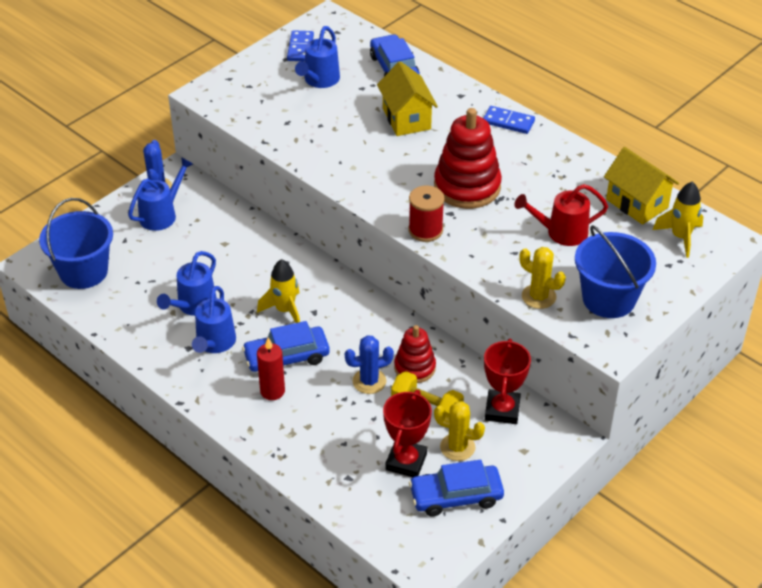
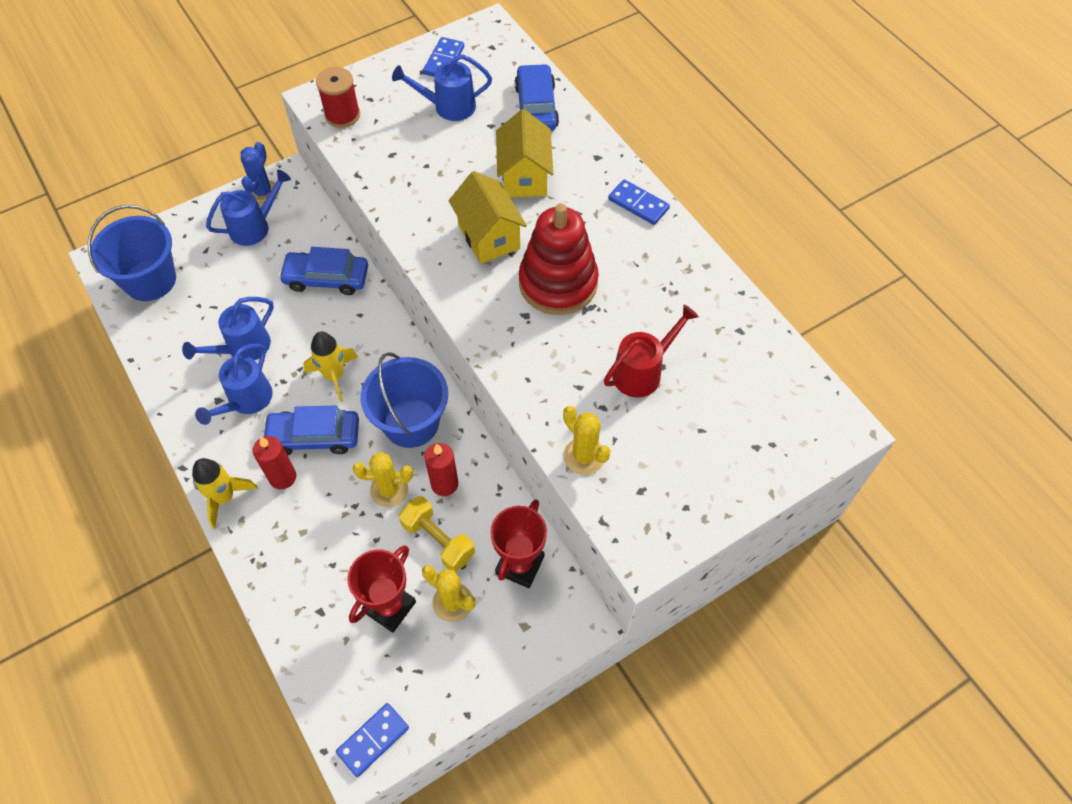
camera: 15 degrees right, 15 degrees up
(319, 81) = (448, 107): blue watering can -> blue watering can turned 45 degrees clockwise
(369, 381) = (389, 490): blue cactus -> yellow cactus
(414, 368) = (444, 484): red stacking toy -> red candle
(425, 230) = (488, 332): red spool -> red spool (342, 115)
(432, 554) = (373, 740): none -> blue domino
(456, 496) = (427, 668): blue car -> blue car (326, 278)
(560, 233) = (643, 371): red watering can -> red watering can turned 135 degrees clockwise
(609, 299) = (666, 479): blue bucket -> blue bucket (411, 423)
(637, 203) = (748, 350): yellow house -> yellow house (488, 236)
(680, 237) = (784, 410): yellow rocket -> yellow rocket (224, 498)

